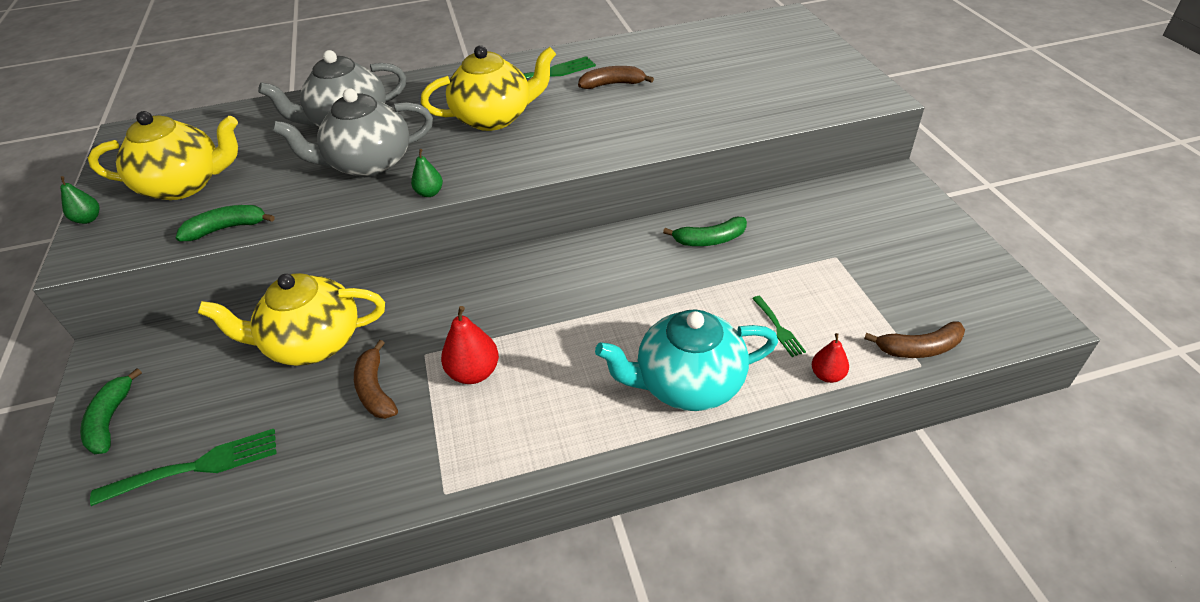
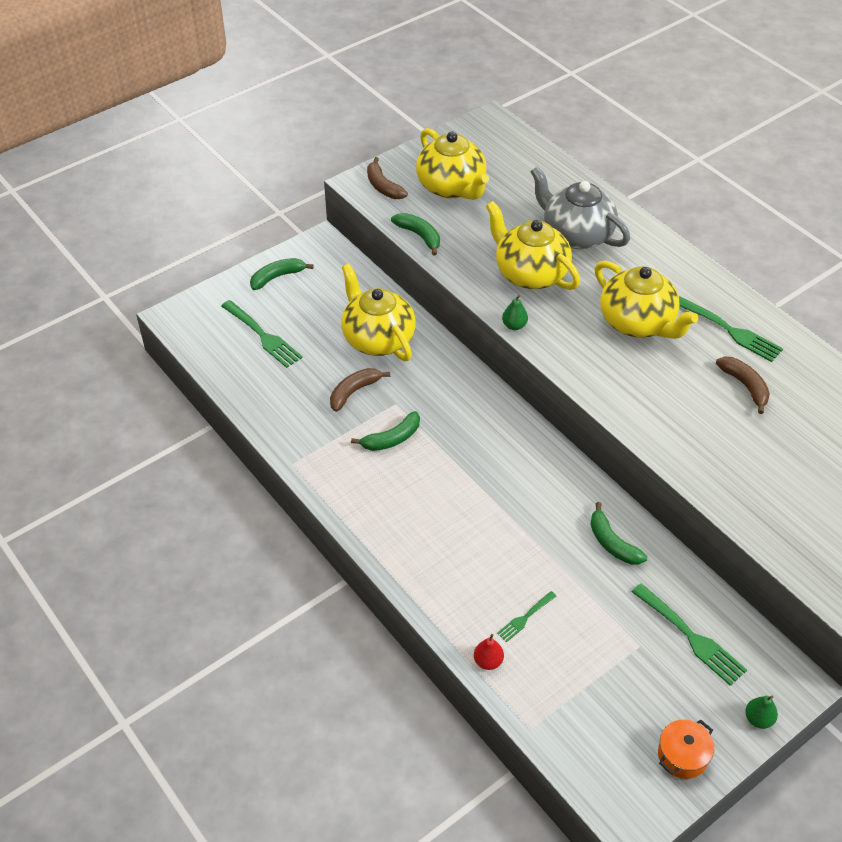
camera: 65 degrees right, 5 degrees up
(88, 219) = (394, 163): green pear -> green pear (758, 719)
(369, 164) = (530, 273): grey teapot -> yellow teapot
(474, 373) = (392, 439): red pear -> green banana
(687, 384) = (438, 570): turquoise teapot -> none
(834, 222) = (691, 637): none -> green fork
(919, 348) = (549, 725): brown banana -> brown banana (383, 186)
(965, 265) = (682, 756): none -> orange pot

